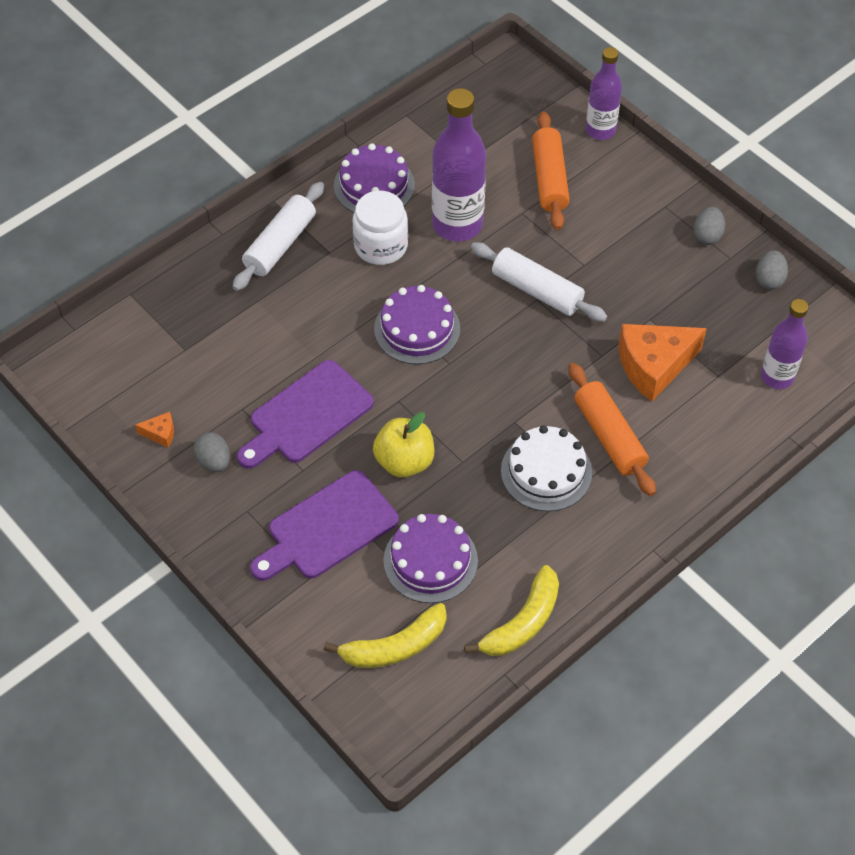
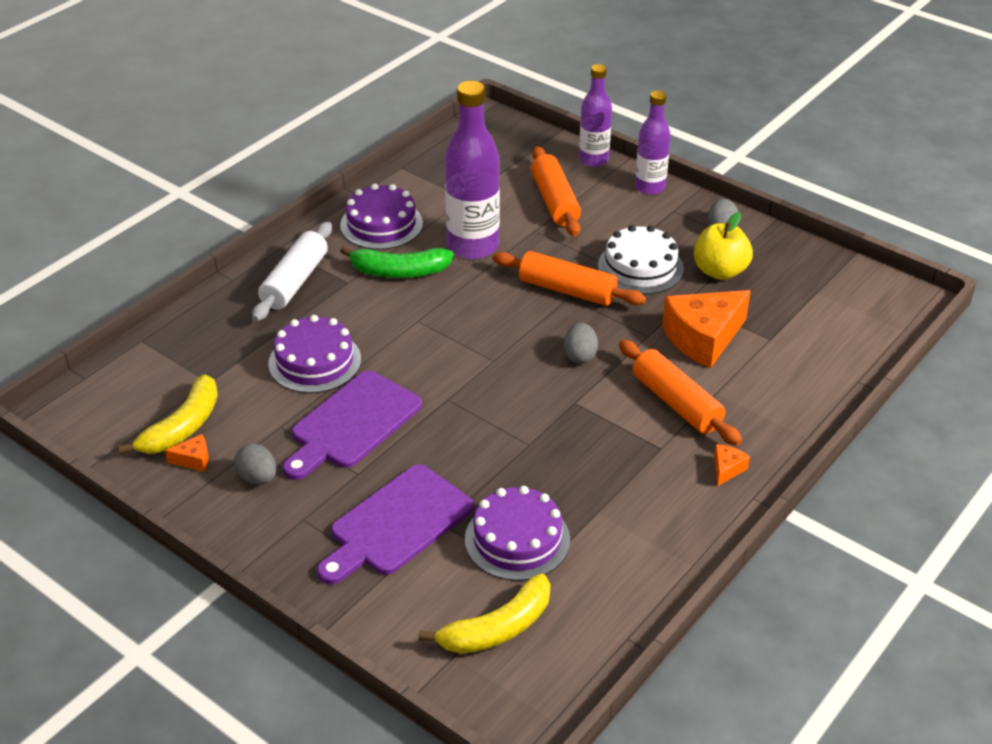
camera: 10 degrees left, 15 degrees down
(381, 246) = (399, 271): white jar -> green banana
(404, 461) = (467, 452): yellow apple -> yellow apple (720, 271)
(417, 329) = (452, 335): purple cake -> purple cake (315, 361)
(522, 622) = (633, 585): yellow banana -> yellow banana (182, 427)
(536, 291) = (567, 290): white rolling pin -> orange rolling pin
(546, 471) = (620, 442): white cake -> white cake (640, 267)
(637, 516) = (727, 469): none -> orange cheese
(769, 280) = (793, 256): grey egg -> grey egg (580, 356)
(777, 377) = (828, 333): purple bottle -> purple bottle (650, 187)

